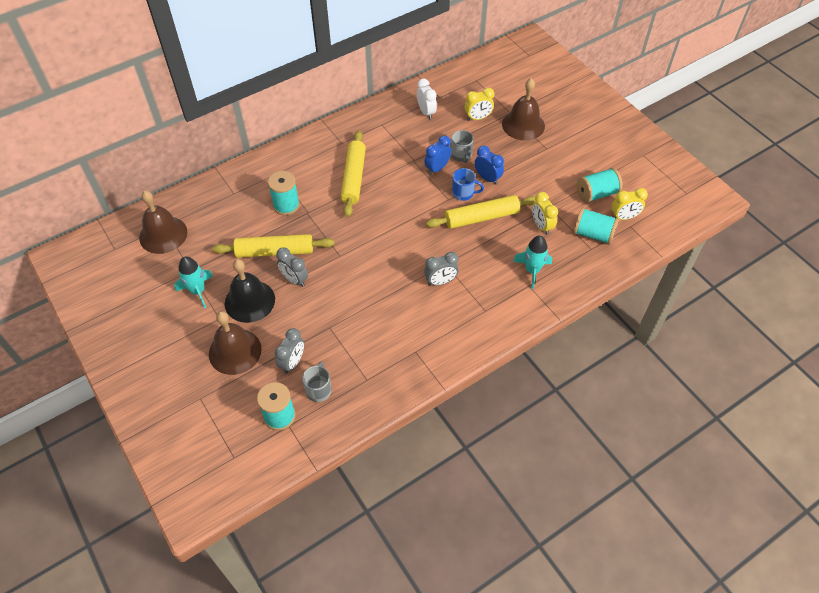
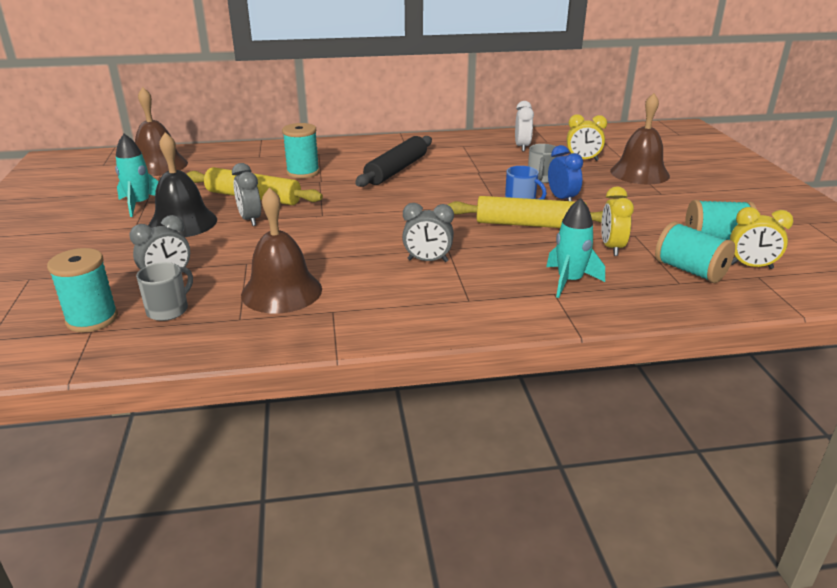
camera: 25 degrees right, 25 degrees down
(235, 351) = (117, 253): brown bell -> brown bell (281, 291)
(354, 178) = (396, 170): yellow rolling pin -> black rolling pin
(437, 168) = (502, 181): blue clock -> none

